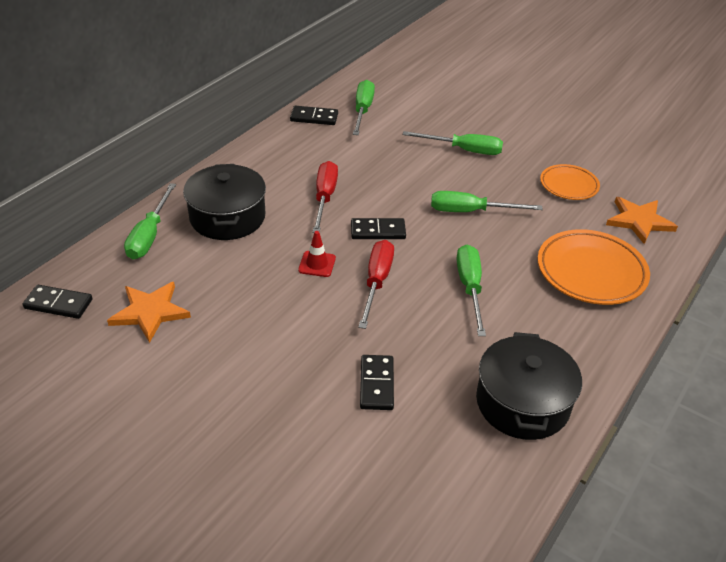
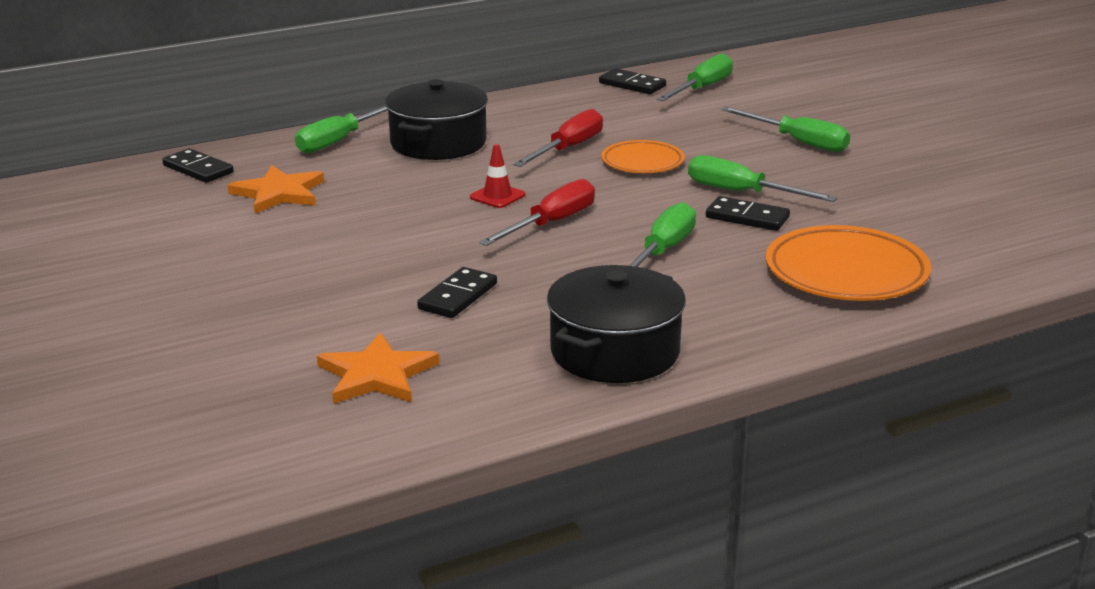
camera: 30 degrees right, 15 degrees down
(378, 231) = (601, 185): black domino -> black domino (747, 217)
(569, 185) = (912, 196): orange plate -> orange plate (642, 162)
(639, 221) = (978, 246): orange star -> orange star (376, 375)

